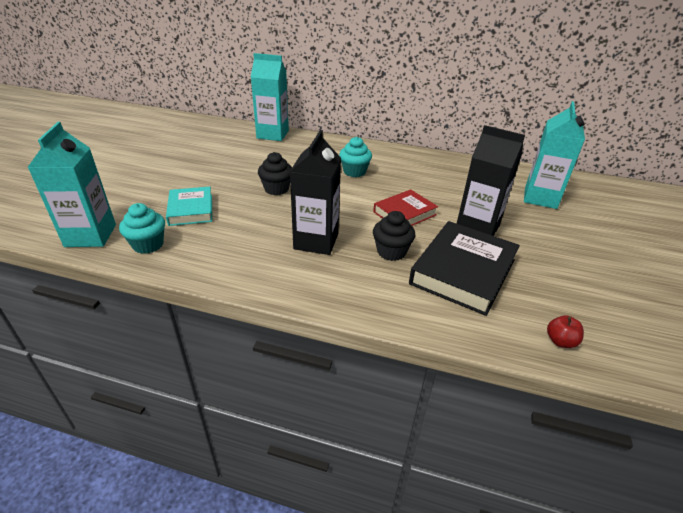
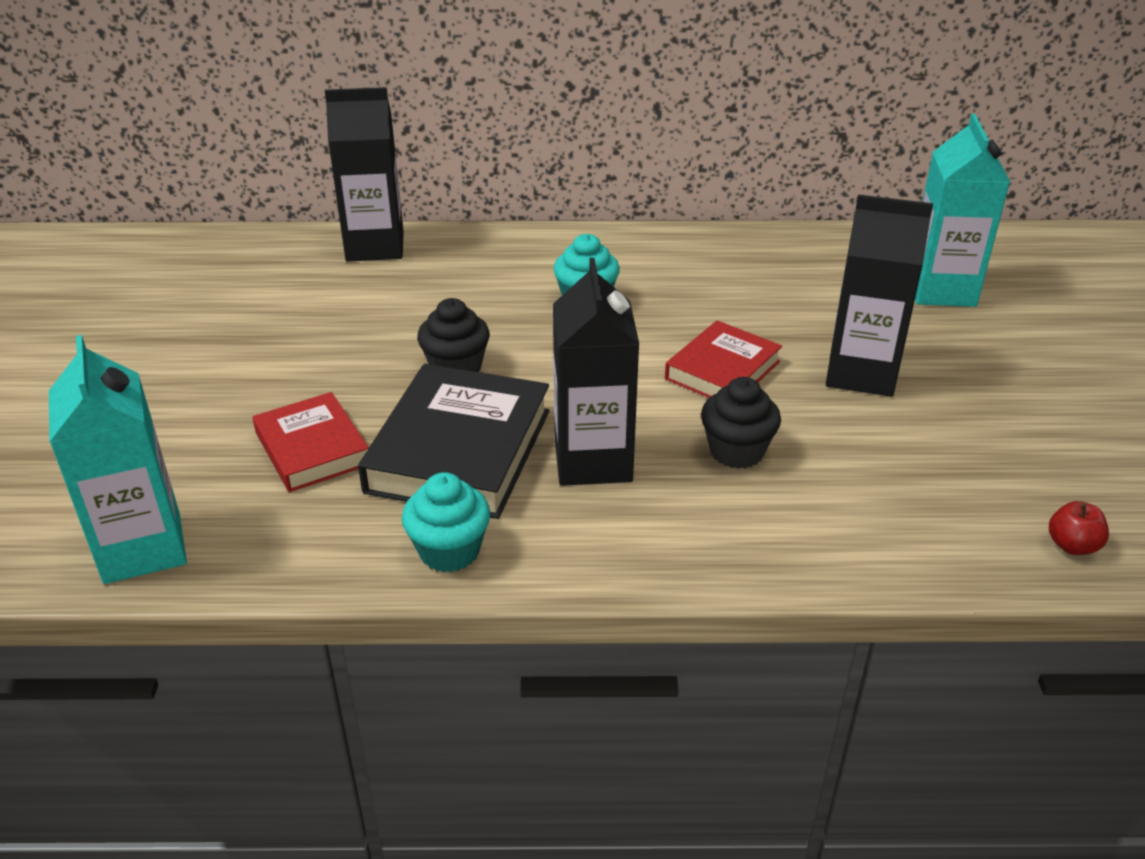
camera: 15 degrees left, 0 degrees up
(148, 245) = (275, 540): turquoise cupcake -> turquoise cupcake (449, 551)
(191, 210) = (312, 448): turquoise book -> red book
(272, 134) = (375, 246): turquoise carton -> black carton
(463, 271) = (874, 461): black book -> black book (459, 450)

